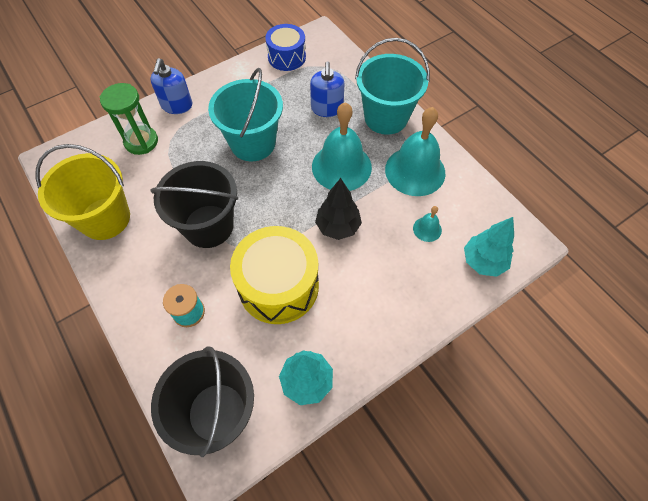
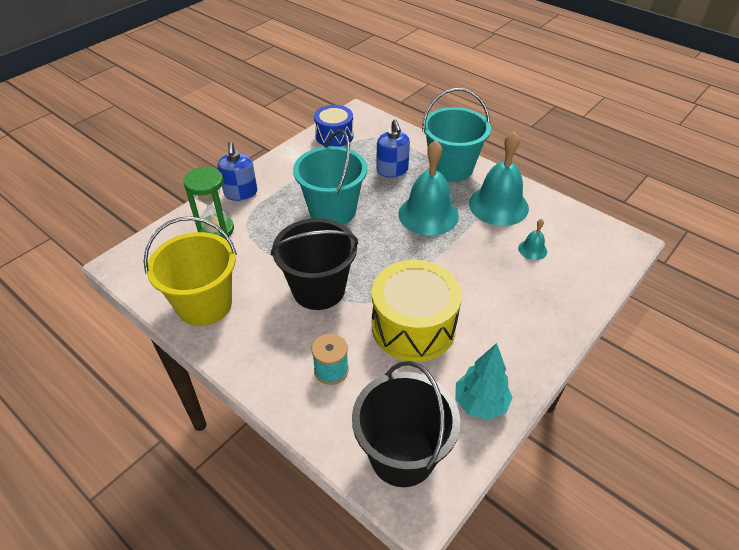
camera: 15 degrees left, 15 degrees down
(338, 227) = (448, 264): black tree -> none
(483, 262) = (596, 265): turquoise tree -> none

